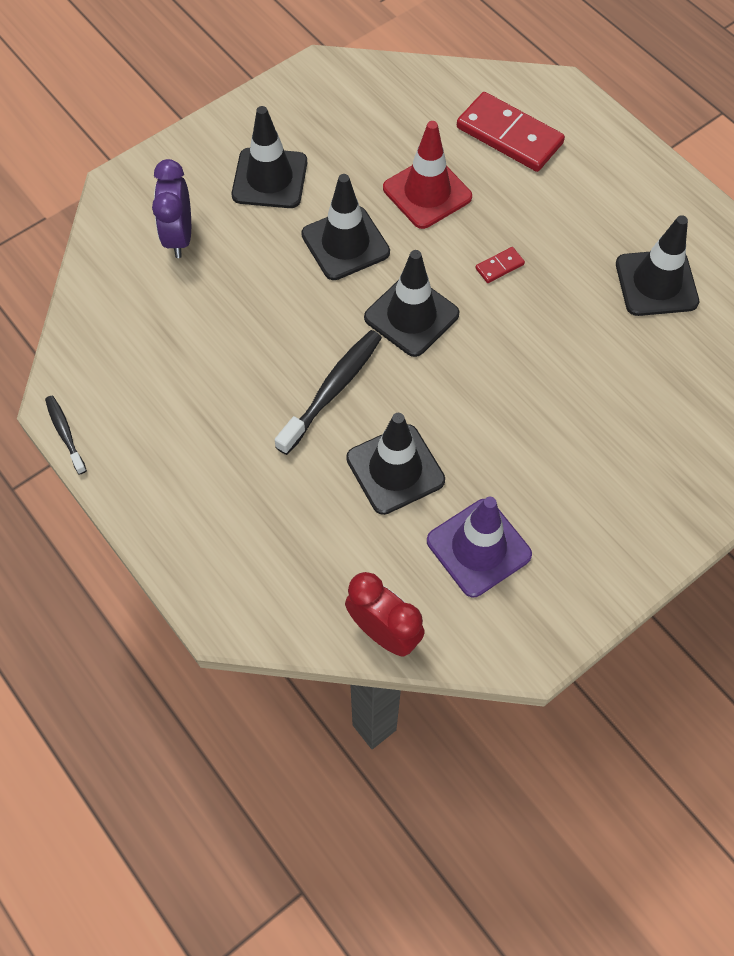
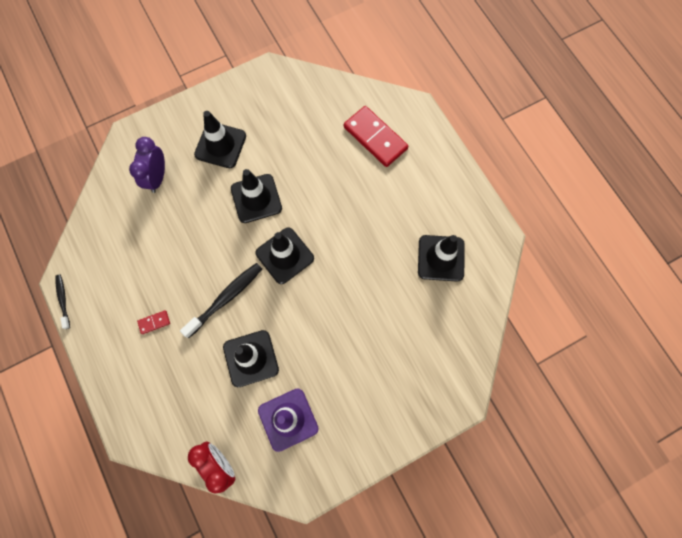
camera: 10 degrees right, 10 degrees up
(427, 193) = (314, 171): red traffic cone -> none
(499, 266) = (346, 230): red domino -> red domino (154, 322)

